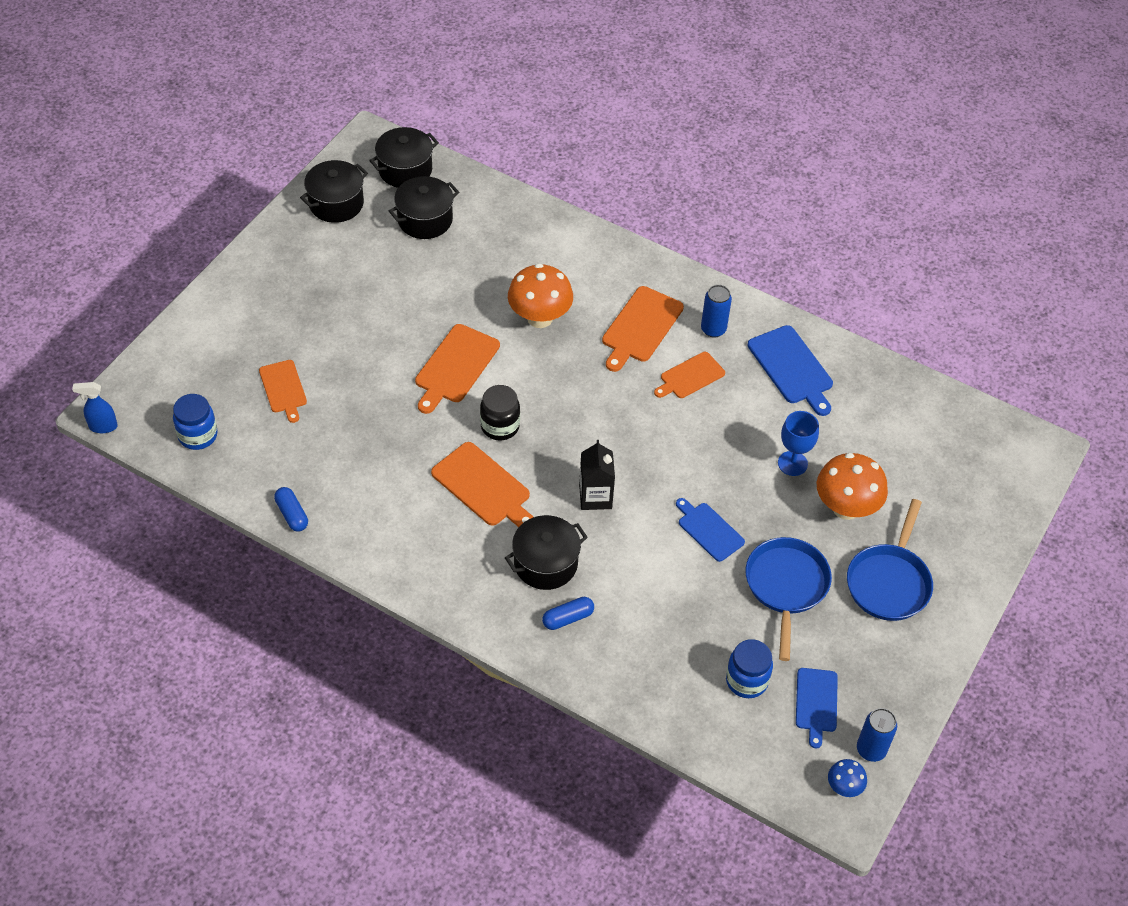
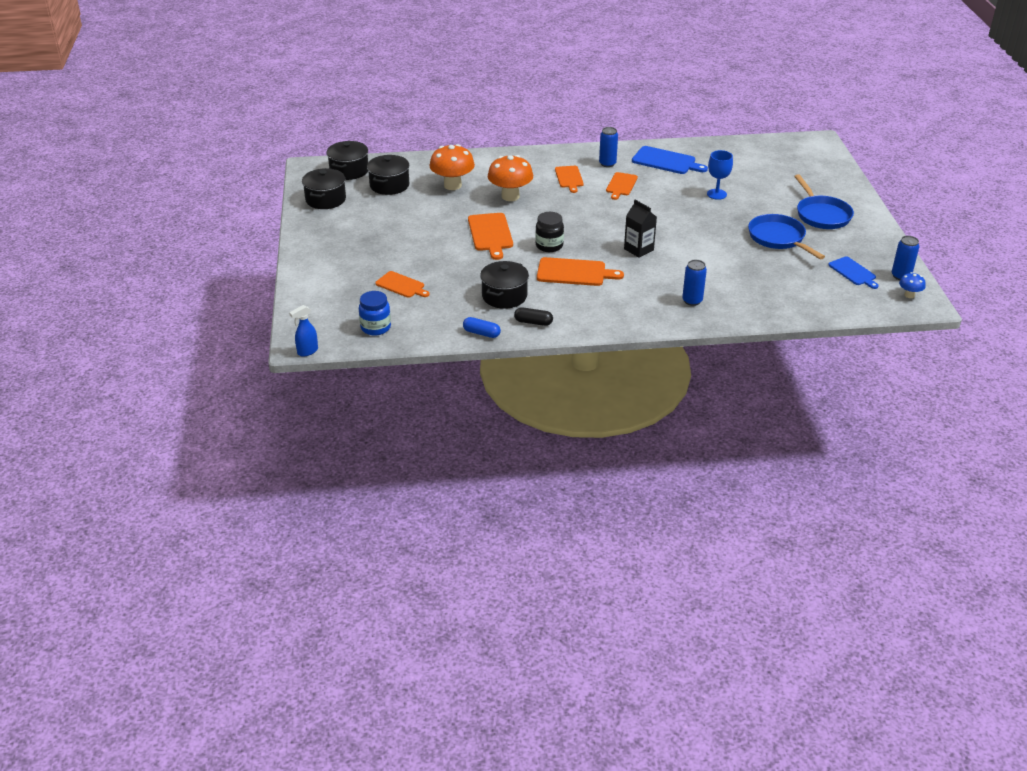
camera: 35 degrees left, 15 degrees down
(361, 534) = (533, 322): none -> black capsule
(545, 563) = (650, 286): black pot -> black pot (504, 296)
(568, 618) = (692, 301): blue capsule -> blue can
(640, 327) = (569, 178): orange cutting board -> orange cutting board, size x0.66
(709, 530) = (713, 235): blue cutting board -> none
(746, 680) = (811, 280): blue jar -> none
(846, 508) = (764, 198): orange mushroom -> orange mushroom (452, 185)

